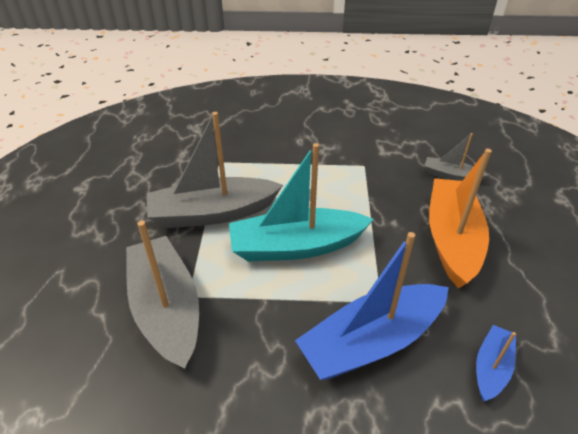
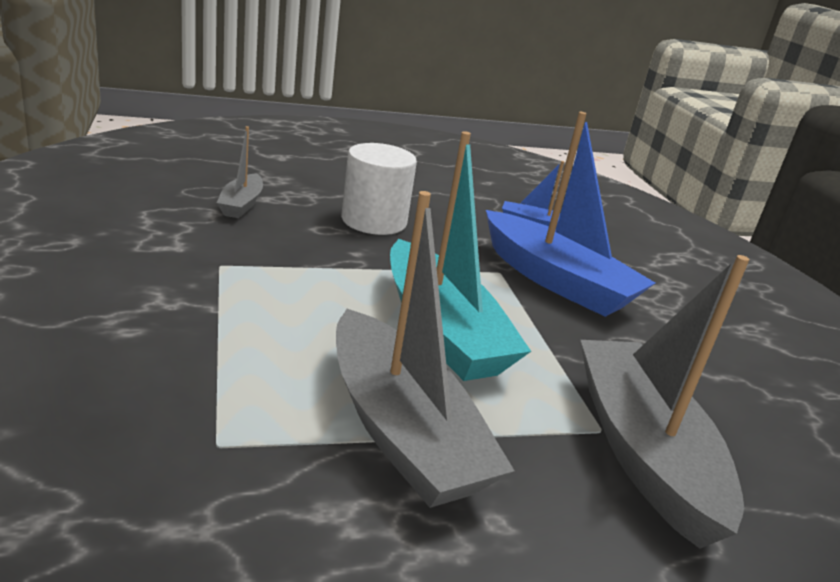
camera: 110 degrees left, 15 degrees down
(167, 309) = (642, 451): grey boat -> grey boat turned 120 degrees clockwise
(452, 239) = (374, 221): orange boat -> white cylinder

